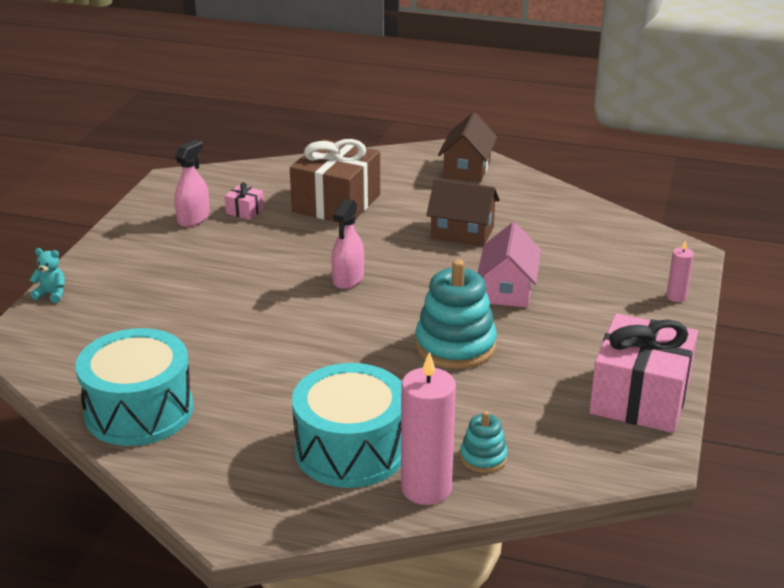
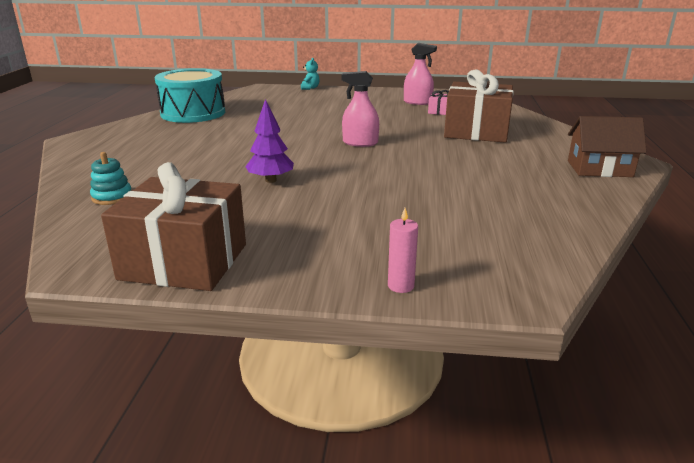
camera: 80 degrees right, 5 degrees down
(350, 449) = (138, 159): turquoise drum -> none
(426, 488) = (84, 181): pink candle -> none
(455, 346) = (270, 180): turquoise stacking toy -> purple tree
(462, 232) = (466, 173): brown house -> none
(507, 289) = (371, 195): pink house -> none
(640, 397) = (184, 262): pink gift -> brown gift

